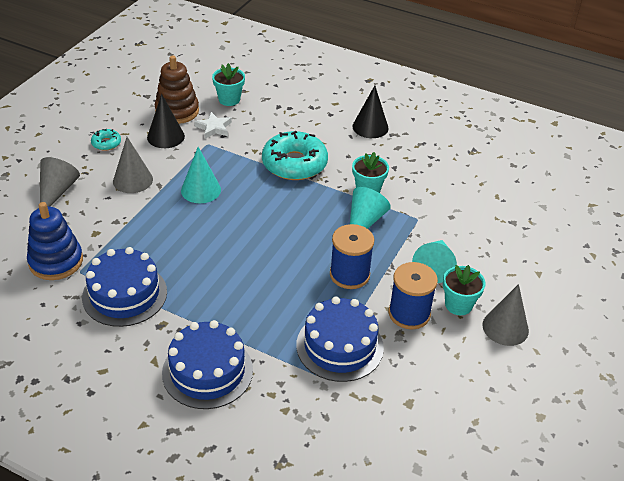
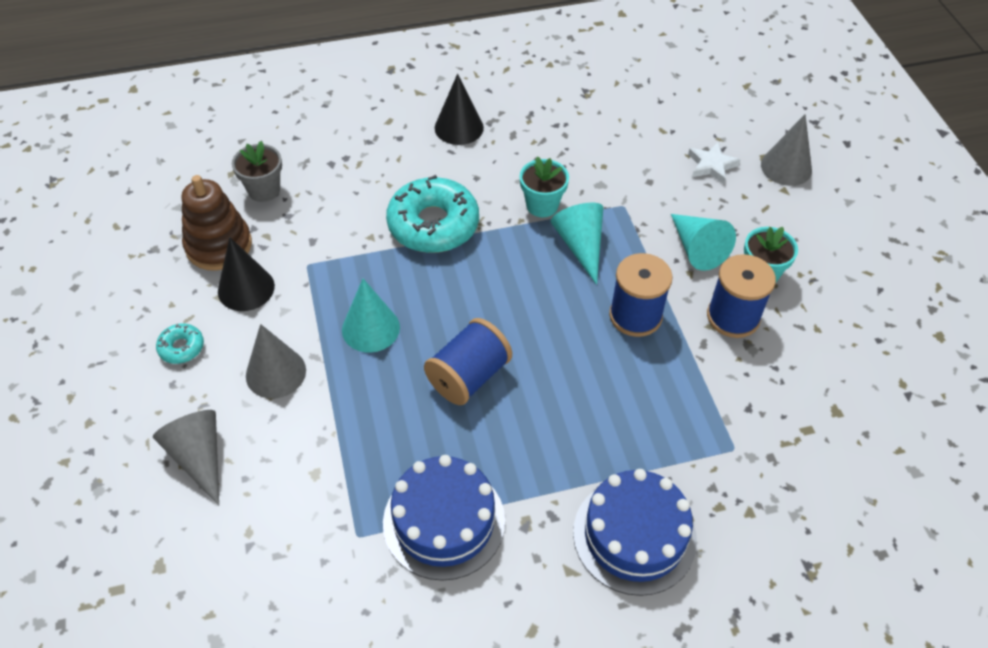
camera: 40 degrees left, 10 degrees up
(56, 261) = (313, 546): blue stacking toy -> none
(214, 128) = (290, 239): white star -> white star (711, 165)
(220, 242) = (468, 376): none -> blue spool
(229, 99) = (264, 190): turquoise flower pot -> grey flower pot
(340, 346) = (716, 402): blue cake -> none
(505, 327) = (821, 268): grey cone -> grey cone (786, 167)

